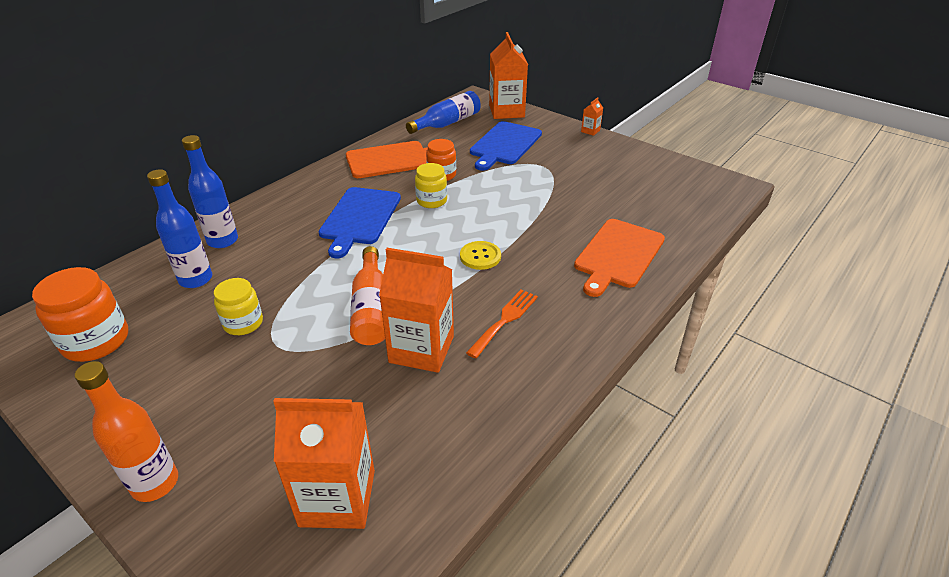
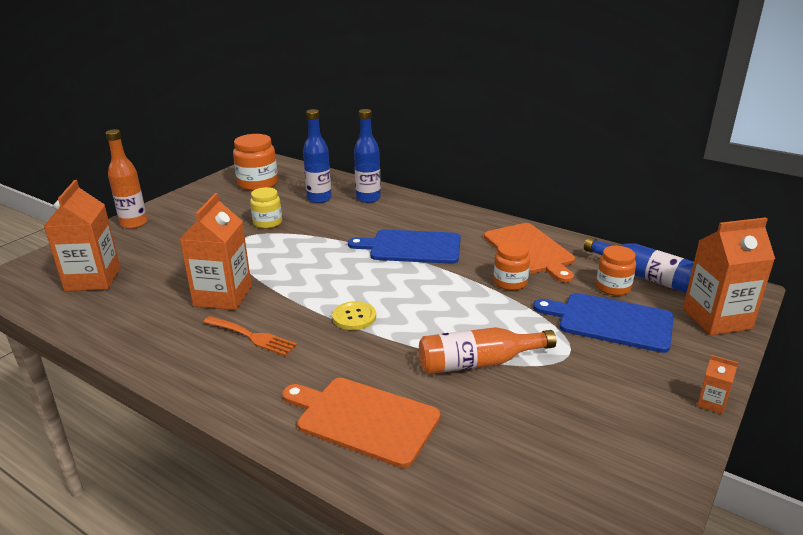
camera: 85 degrees right, 10 degrees down
(371, 309) = (277, 268): orange bottle -> orange bottle (478, 363)
(431, 201) = (453, 281): yellow jar -> none
(460, 136) = (613, 287): none -> orange jar

